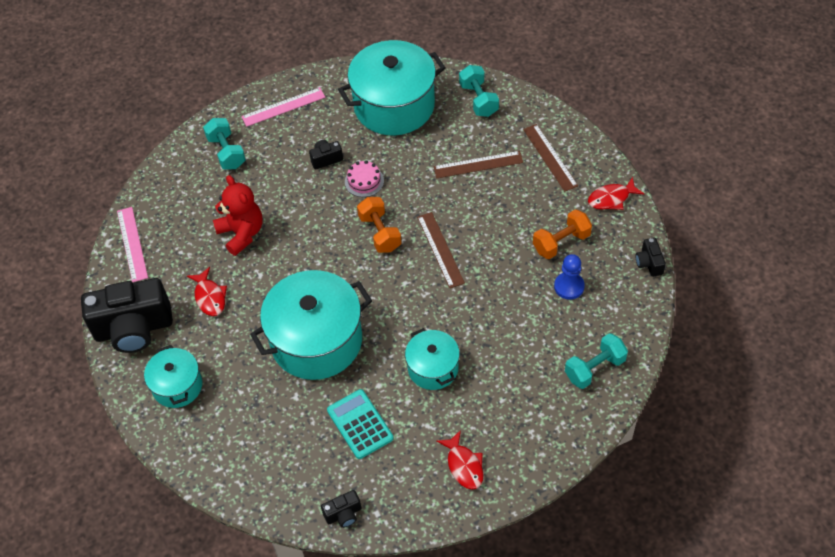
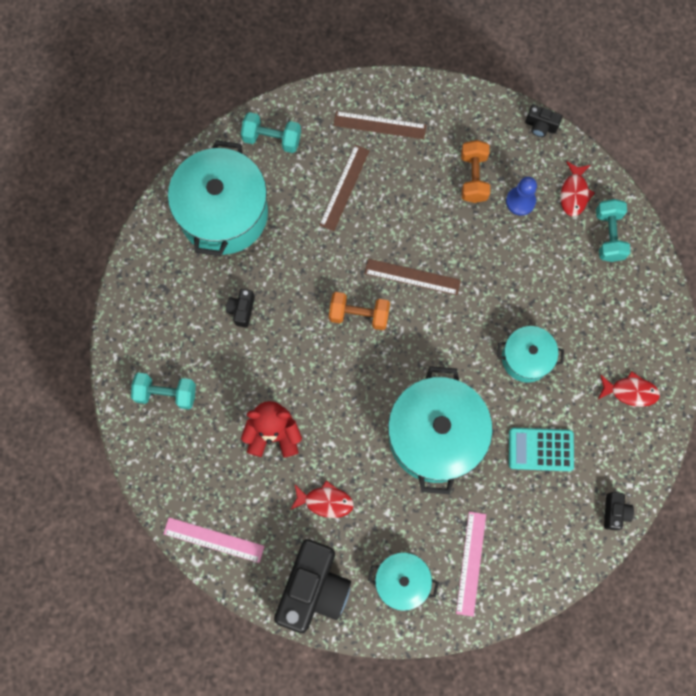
camera: 60 degrees left, 20 degrees up
(283, 107) = (149, 310): pink ruler -> pink ruler (470, 563)
(364, 181) = (292, 293): pink cake -> none
(611, 198) = (457, 108): red fish -> red fish (574, 193)

